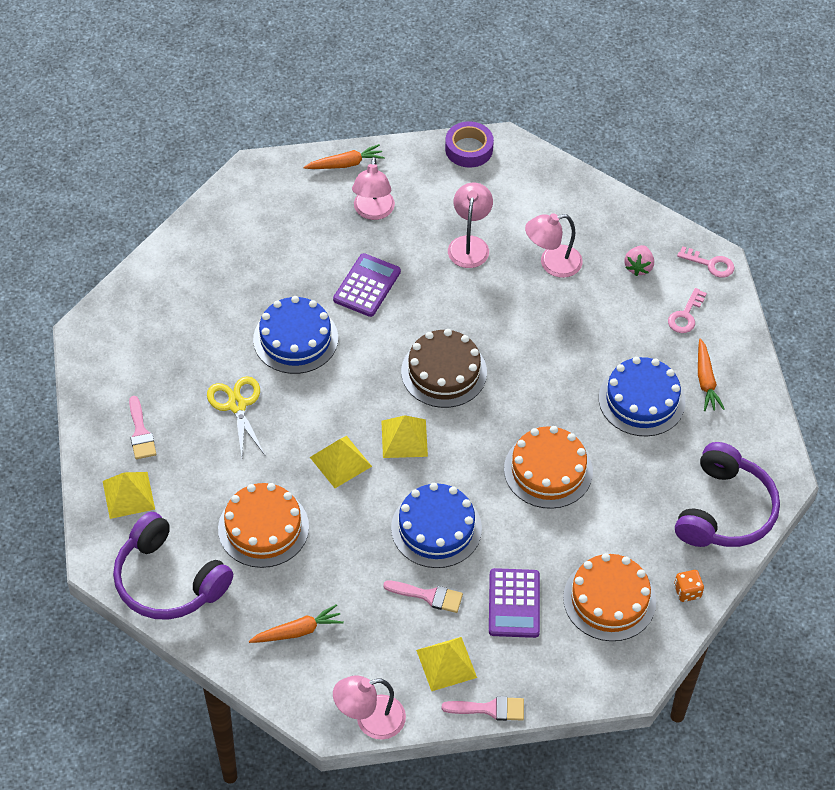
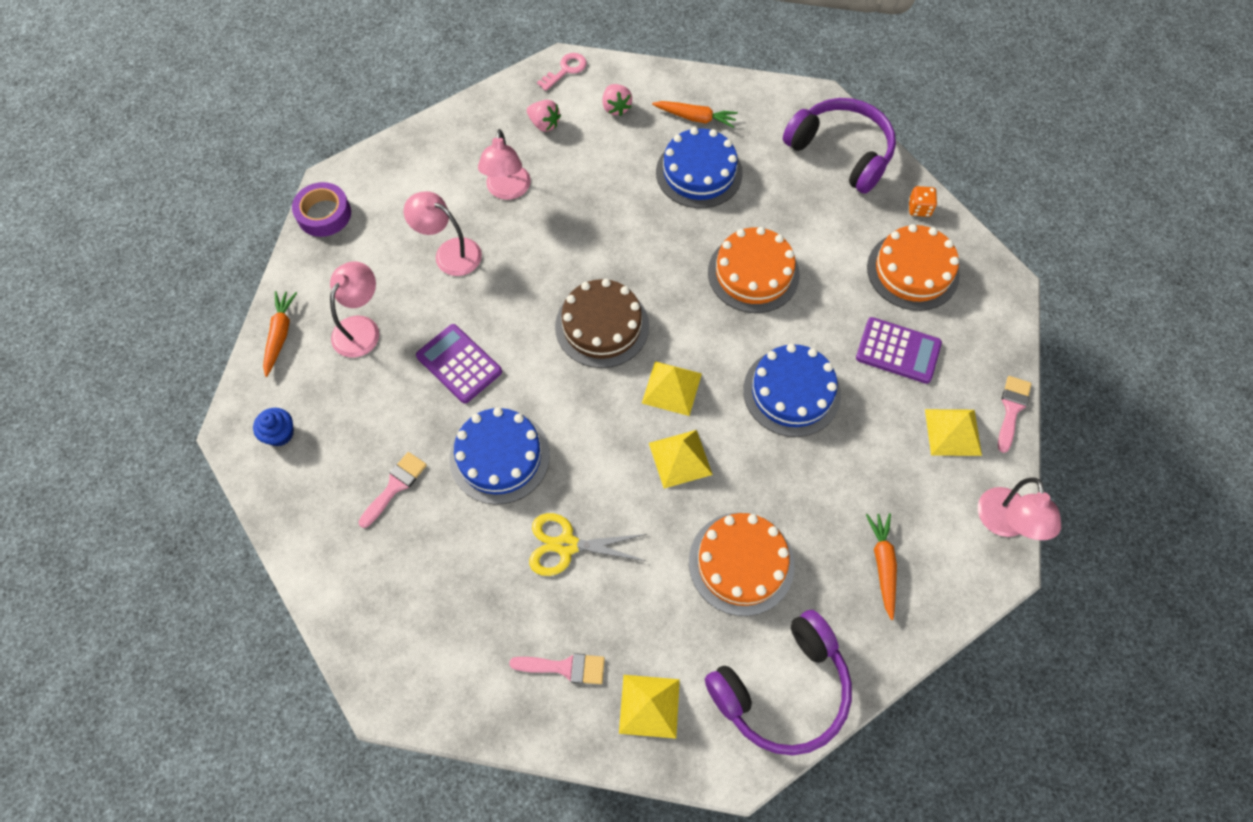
camera: 70 degrees left, 10 degrees up
(262, 196) = (280, 434): none -> blue cupcake
(373, 212) = (361, 328): pink lamp -> pink lamp turned 90 degrees counterclockwise
(428, 596) = (870, 424): pink brush -> pink brush (395, 486)
(685, 315) = (616, 108): pink key -> pink strawberry

